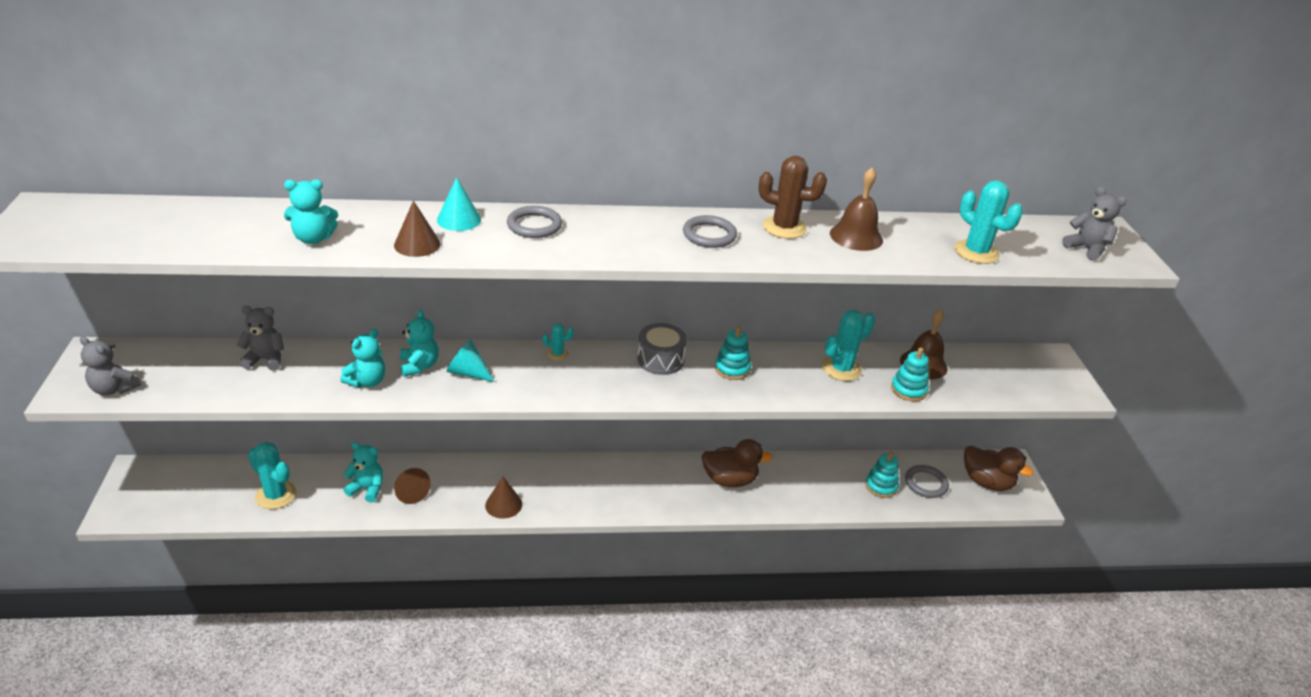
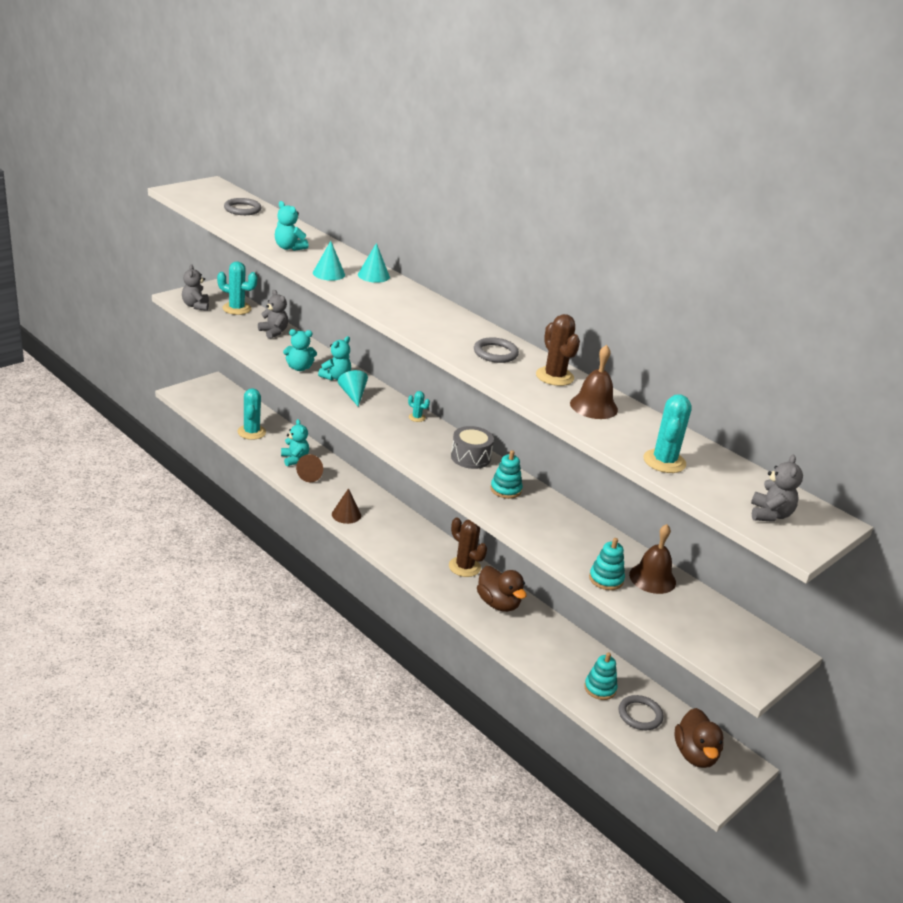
camera: 50 degrees right, 5 degrees down
(417, 244) = (329, 273): brown cone -> turquoise cone
(534, 225) = (406, 297): grey ring -> grey ring (242, 209)
(661, 470) = (464, 567): none -> brown cactus
(841, 369) = (582, 538): turquoise cactus -> turquoise cactus (237, 308)

